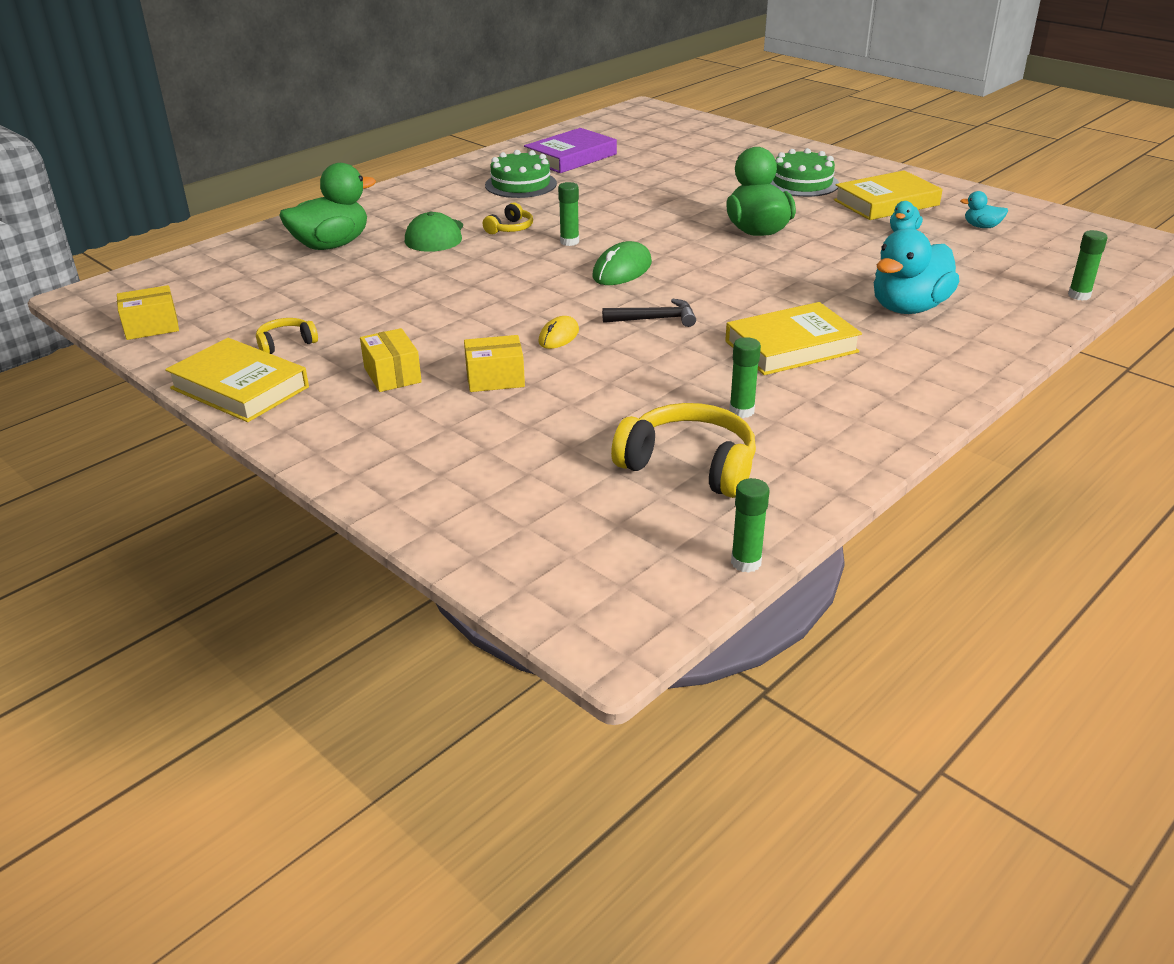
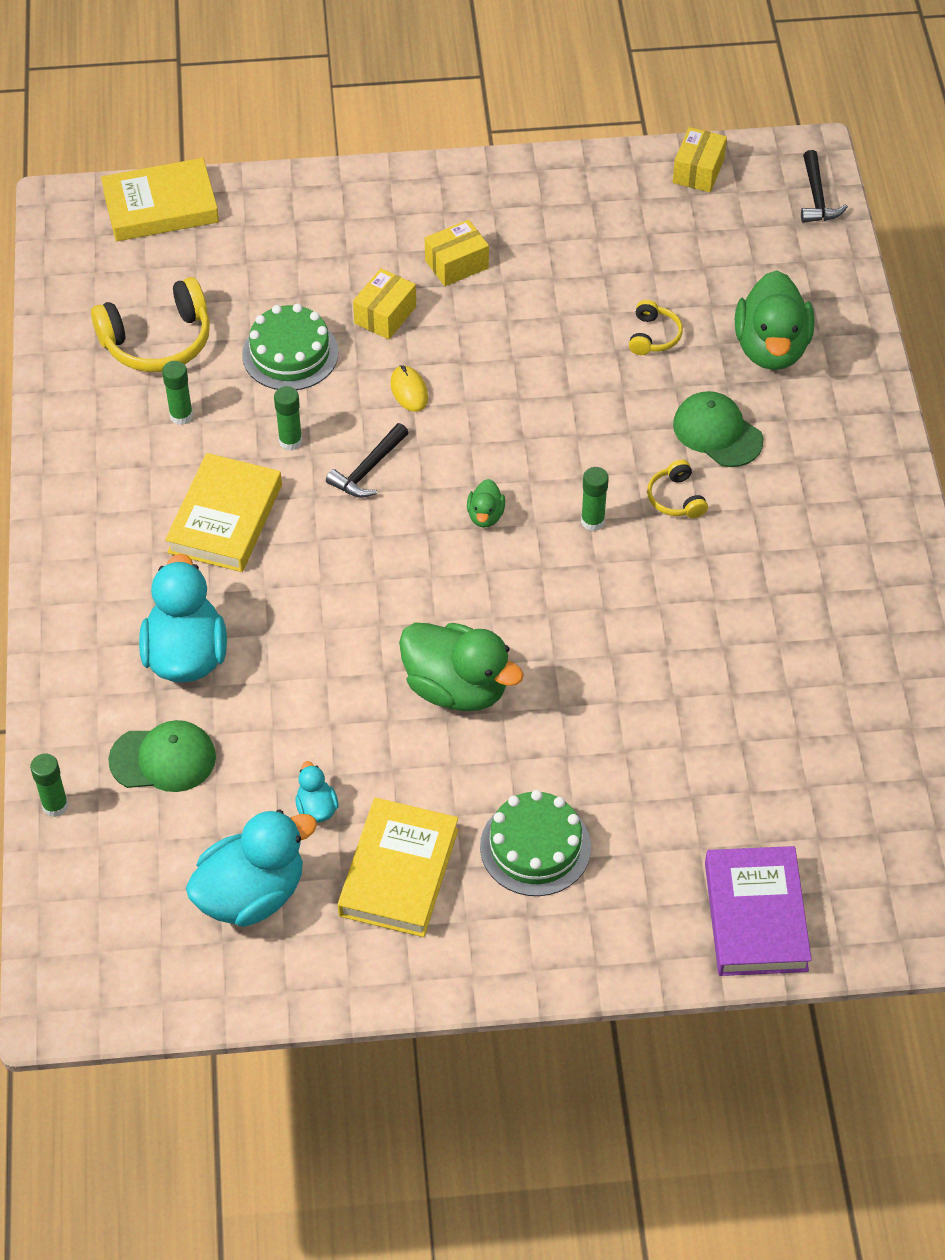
camera: 130 degrees right, 20 degrees up
(140, 279) = (817, 197): none -> black hammer
(240, 387) = (530, 179): yellow book -> yellow book (161, 207)
(286, 343) = (579, 231): yellow headphones -> yellow headphones (653, 336)
(392, 375) = (456, 264): yellow box -> yellow box turned 45 degrees counterclockwise
(521, 184) = (800, 585): green cake -> green cake (290, 354)
(571, 157) = (850, 691): purple book -> purple book (755, 916)
(622, 270) = (485, 515): green mouse -> green duck
(746, 562) = (45, 297): green glue stick -> green glue stick (290, 441)
(979, 281) = (163, 759): none -> green cap
(981, 227) = (251, 894): turquoise duck -> turquoise duck, size x2.18

